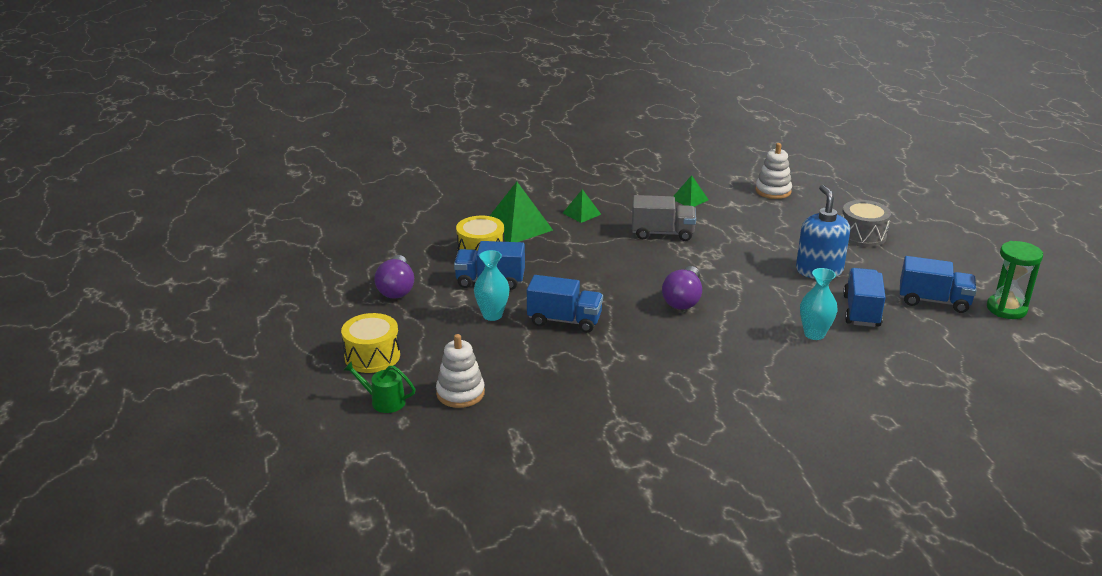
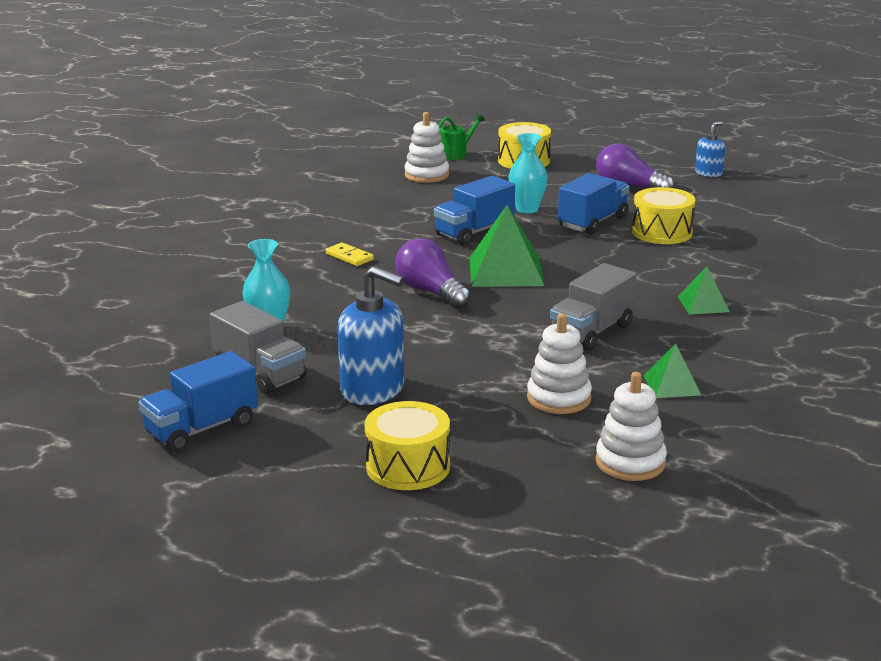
camera: 125 degrees right, 5 degrees down
(330, 265) = (708, 173): none -> blue soap dispenser
(517, 227) = (704, 262): green pyramid -> green pyramid (505, 271)
(674, 354) = (349, 257): none -> yellow domino
(746, 221) = (559, 398): none -> white stacking toy
(861, 311) = (260, 373): blue truck -> grey truck
(862, 235) = (408, 466): grey drum -> yellow drum
(1006, 309) = (106, 470): green hourglass -> none

